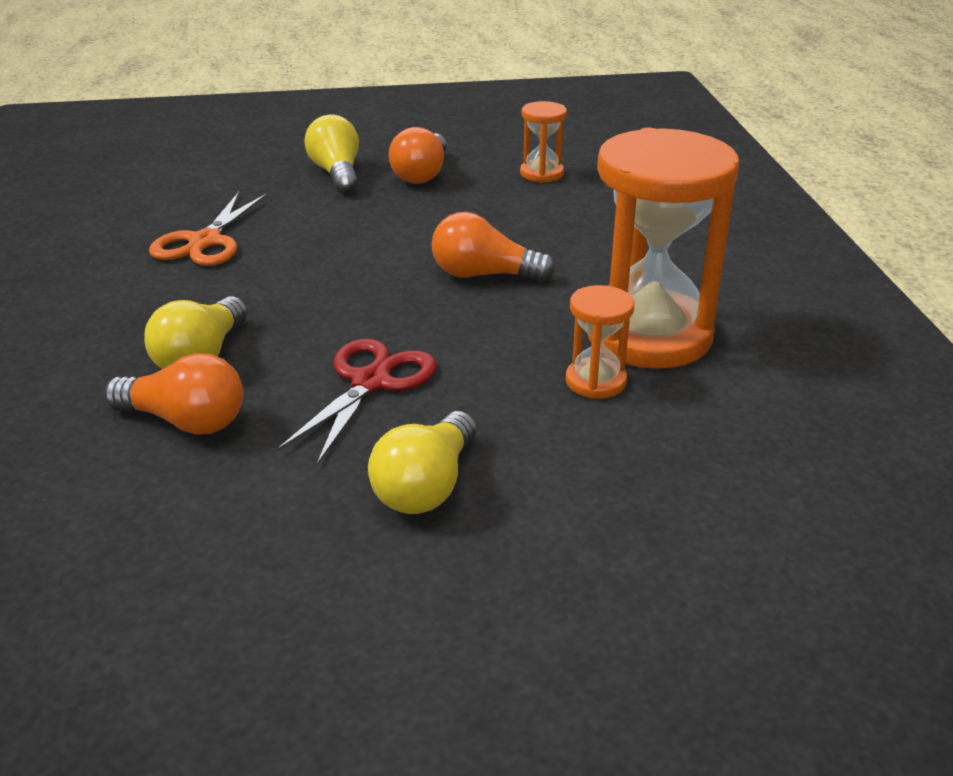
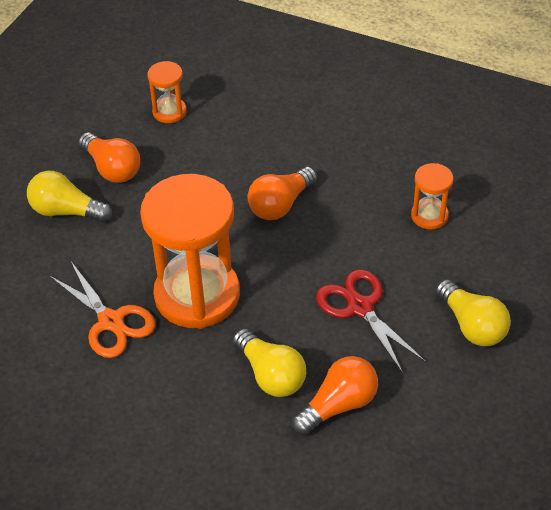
camera: 55 degrees left, 15 degrees up
(648, 335) = (402, 172): orange hourglass -> orange hourglass (197, 295)

